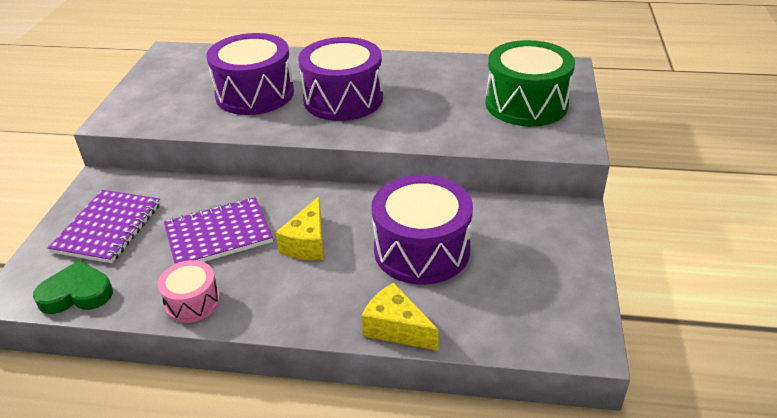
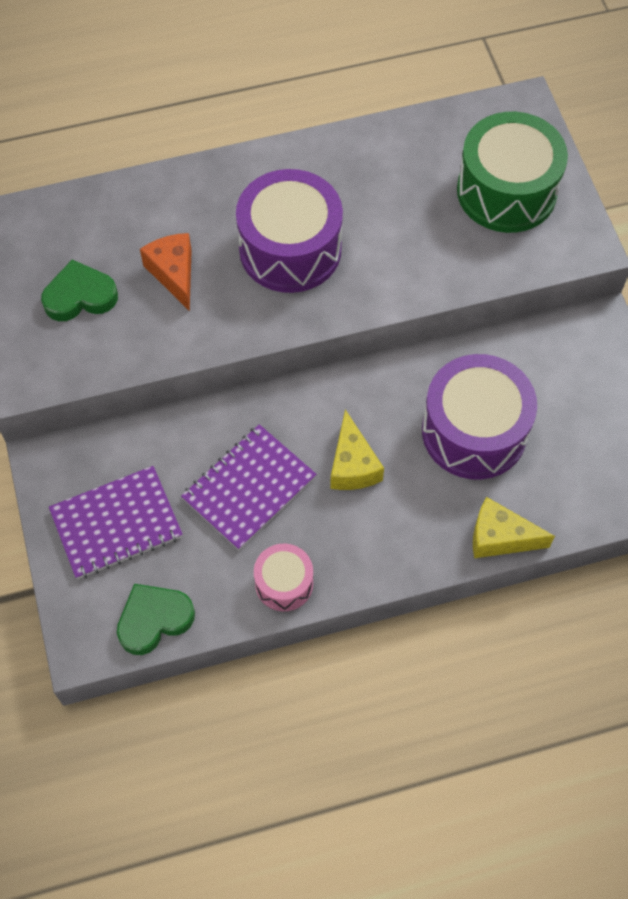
camera: 25 degrees left, 25 degrees up
(108, 228) = (116, 524): purple notebook -> purple notebook turned 75 degrees clockwise
(186, 91) = (80, 296): none -> green heart
(255, 94) = (174, 274): purple drum -> orange cheese

